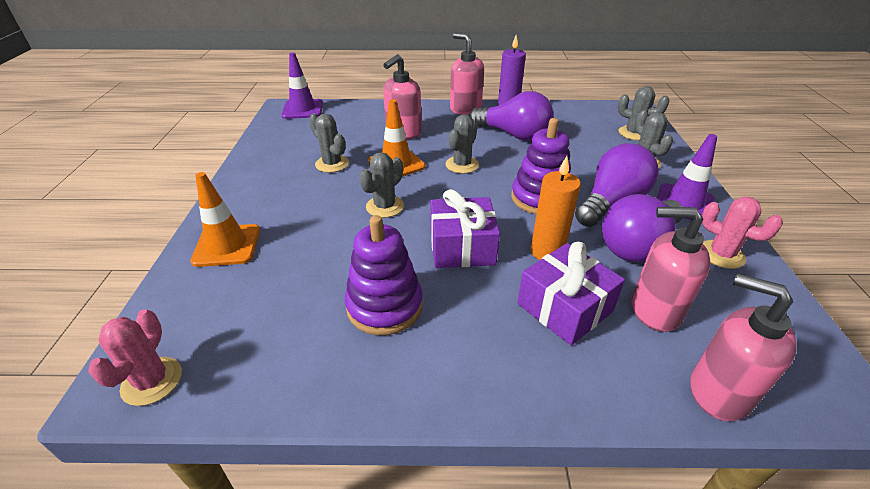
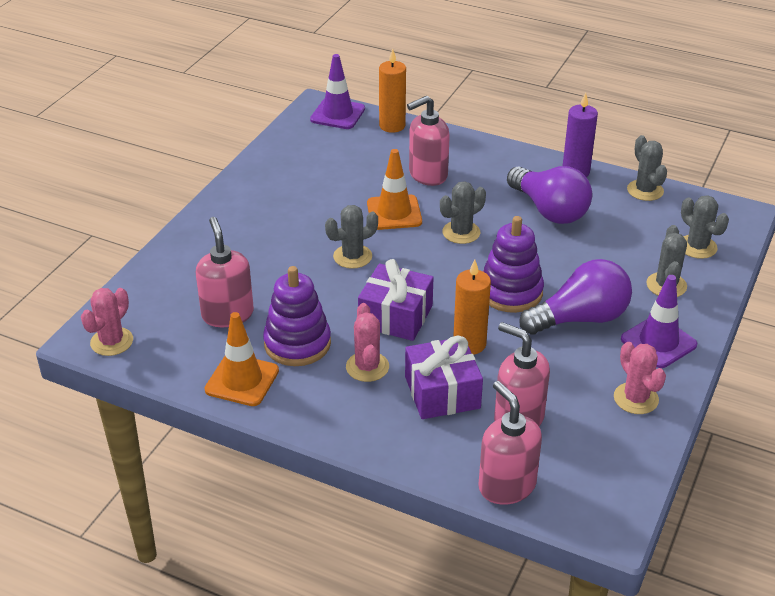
camera: 25 degrees right, 0 degrees up
(227, 245) = (198, 254): orange traffic cone -> orange traffic cone (242, 380)
(332, 164) = (330, 195): grey cactus -> grey cactus (645, 190)
(351, 108) = (392, 126): none -> orange candle
(465, 108) = (523, 159): pink soap dispenser -> pink soap dispenser (227, 314)
(473, 306) = (367, 367): none -> pink cactus
(637, 245) = (562, 365): purple light bulb -> none

